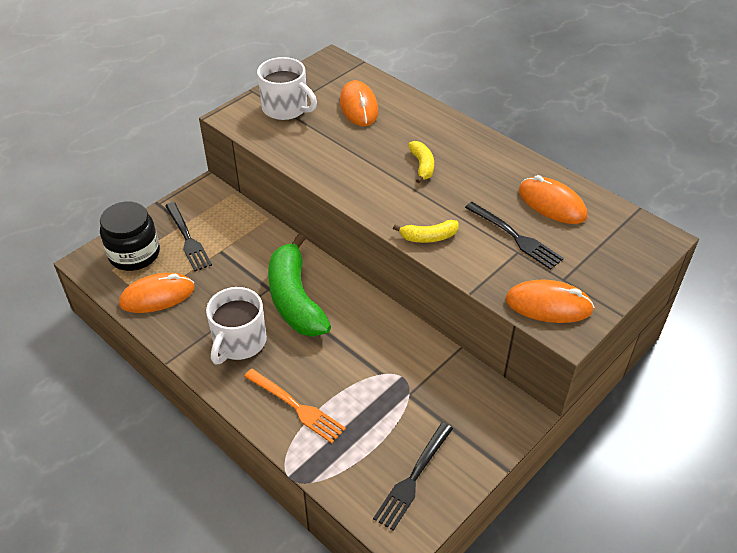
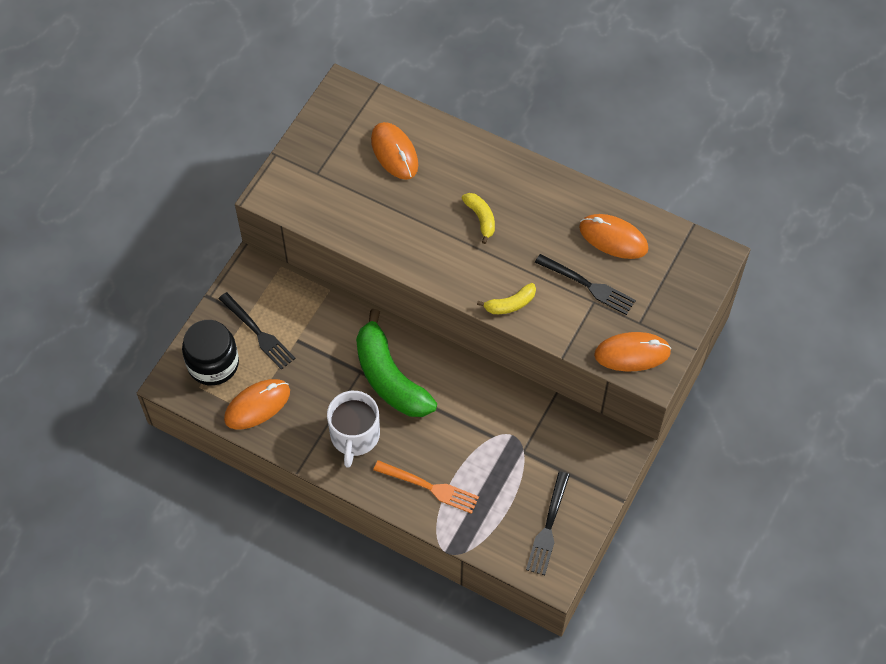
camera: 15 degrees left, 15 degrees up
(286, 108) = (320, 171): white mug -> none

